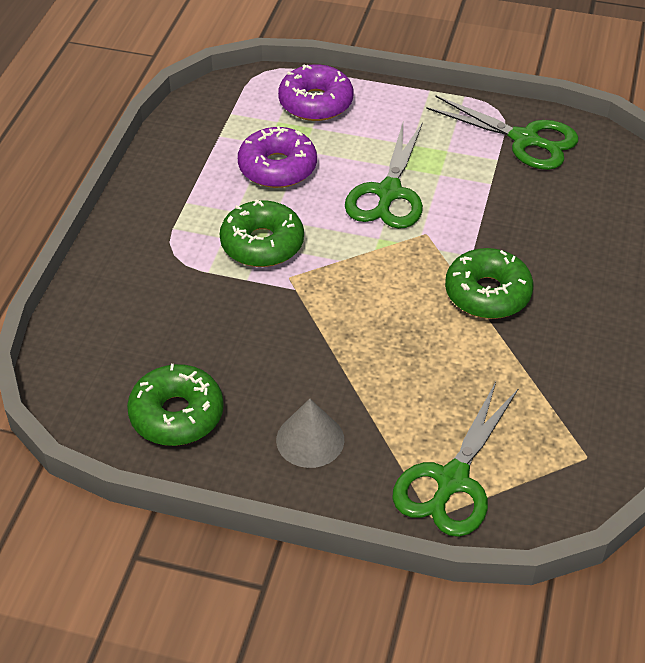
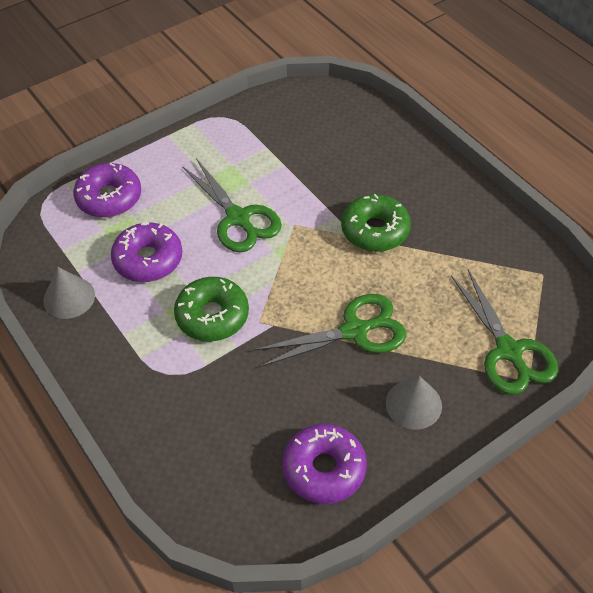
camera: 50 degrees left, 5 degrees up
(177, 414) = (324, 469): green donut -> purple donut
(187, 148) = (69, 297): none -> grey cone
(524, 139) = (264, 123): green scissors -> green scissors (355, 331)

